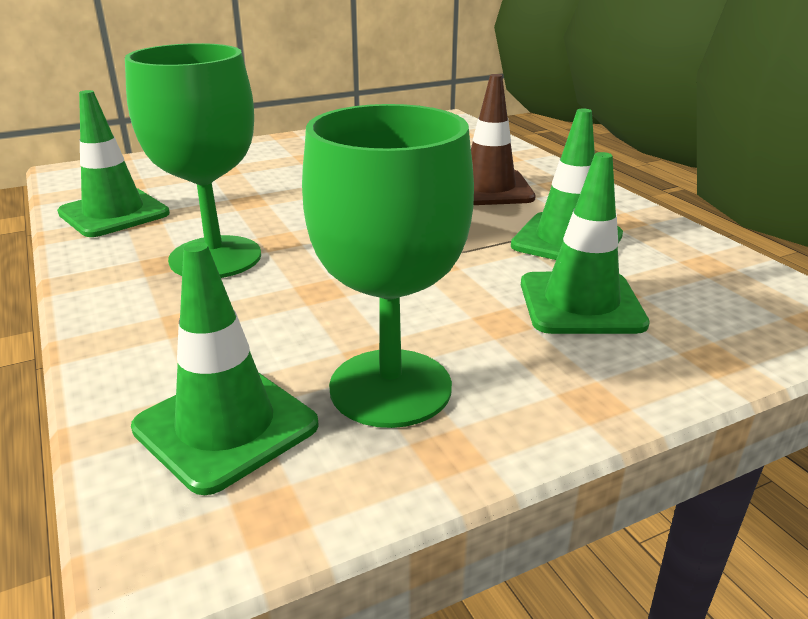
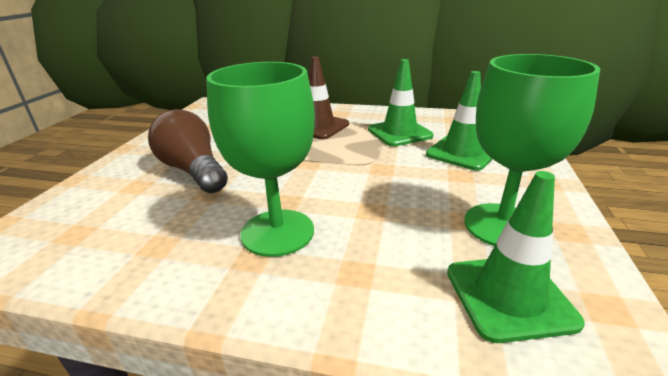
camera: 50 degrees left, 0 degrees up
(114, 213) = (121, 256): green traffic cone -> none
(280, 177) = (193, 171): none -> brown light bulb

